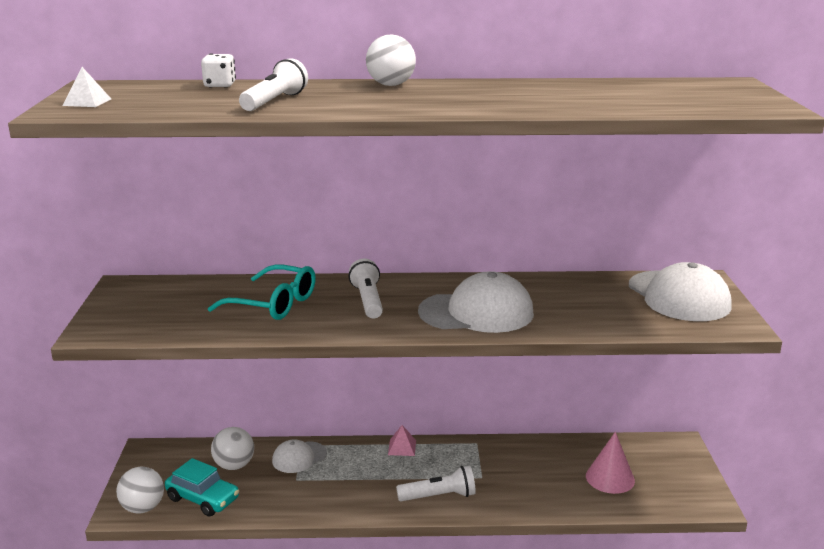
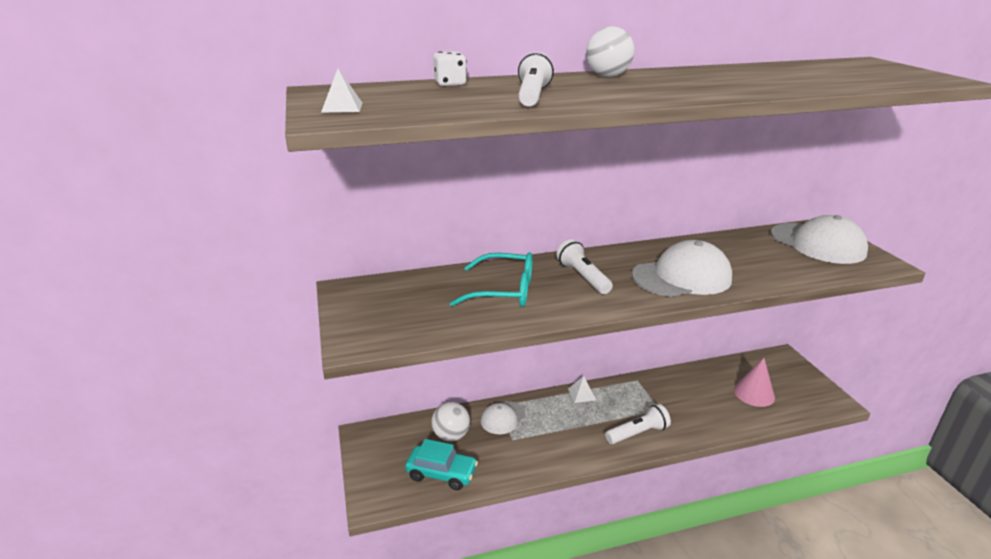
camera: 15 degrees left, 5 degrees up
(143, 508) = (391, 493): white ball -> none
(402, 447) = (581, 394): pink pyramid -> white pyramid

